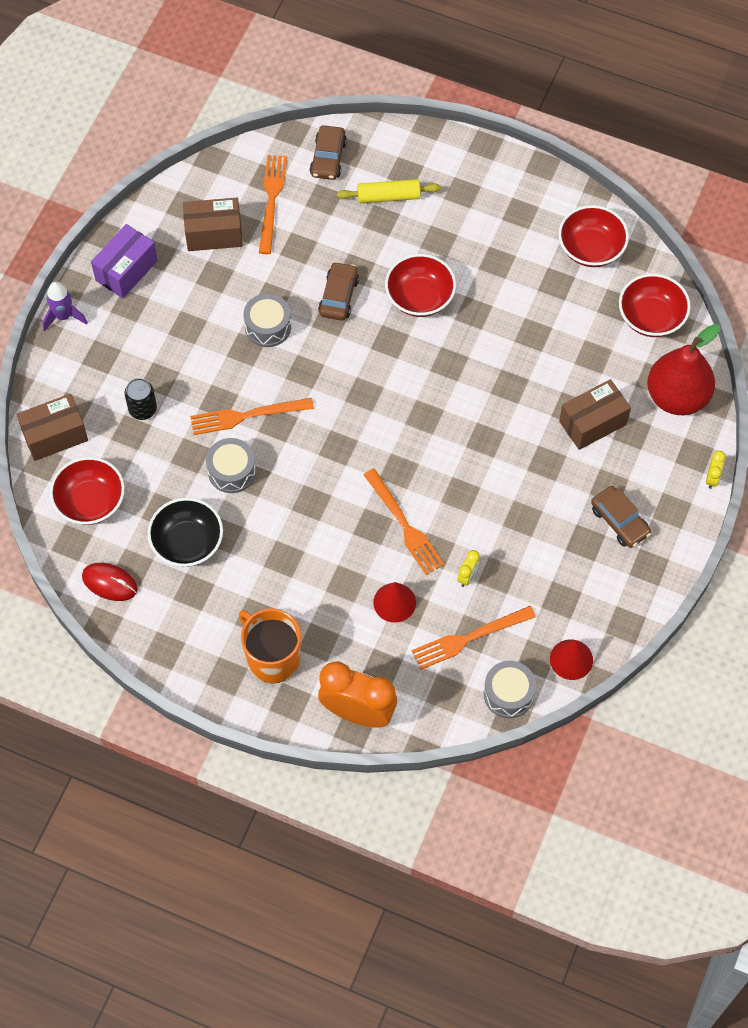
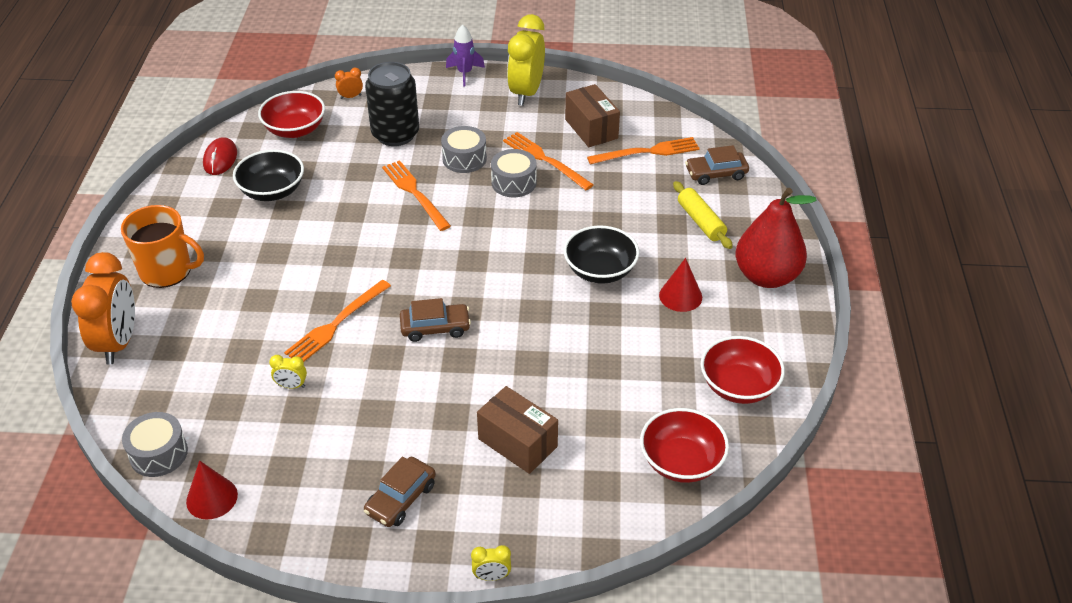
camera: 70 degrees right, 20 degrees down
(55, 435) = (350, 97): brown box -> orange clock
(126, 270) = (526, 93): purple box -> yellow clock
(142, 409) = (395, 134): black can -> black can, size x1.85
(232, 471) = (354, 198): grey drum -> grey drum (464, 159)
(272, 658) = (167, 271): orange mug -> orange mug turned 75 degrees clockwise
(338, 296) = (570, 217): brown car -> brown car (435, 328)
(394, 602) = (247, 338): red cone -> red cone (680, 296)
(420, 297) = (600, 271): red bowl -> black bowl
(469, 638) = (219, 405): orange fork -> orange fork (545, 160)
(677, 397) = (588, 513): red pear -> red pear (766, 276)

